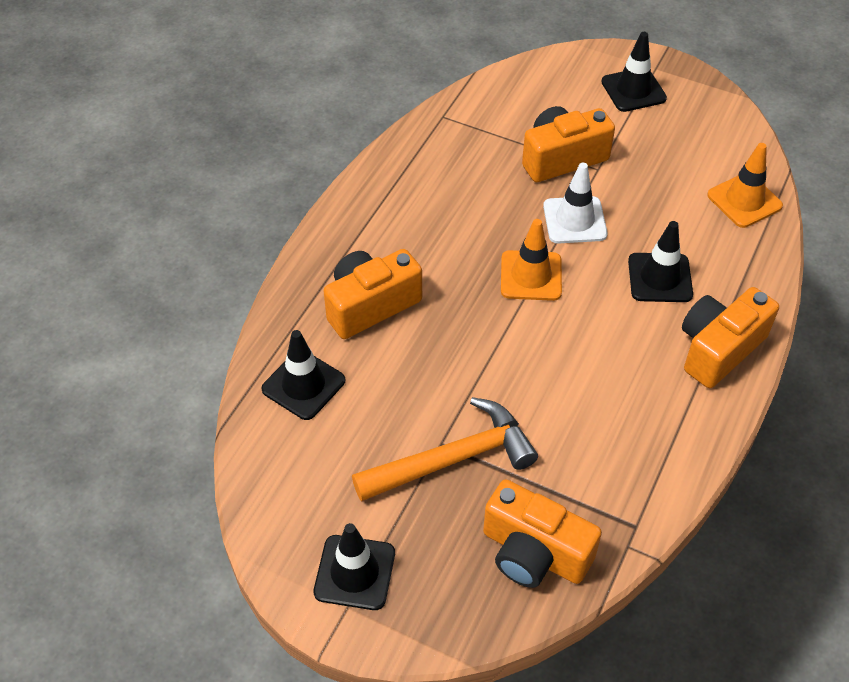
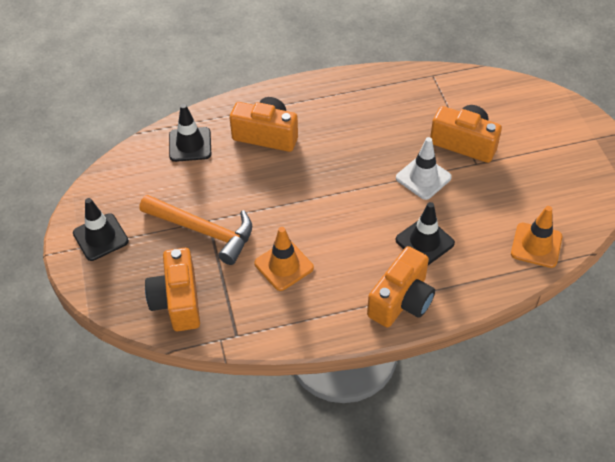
camera: 50 degrees right, 0 degrees up
(531, 276) = (360, 185): orange traffic cone -> orange traffic cone (284, 265)
(633, 90) = (562, 139): black traffic cone -> none
(718, 349) = (401, 300): orange camera -> orange camera turned 120 degrees clockwise

